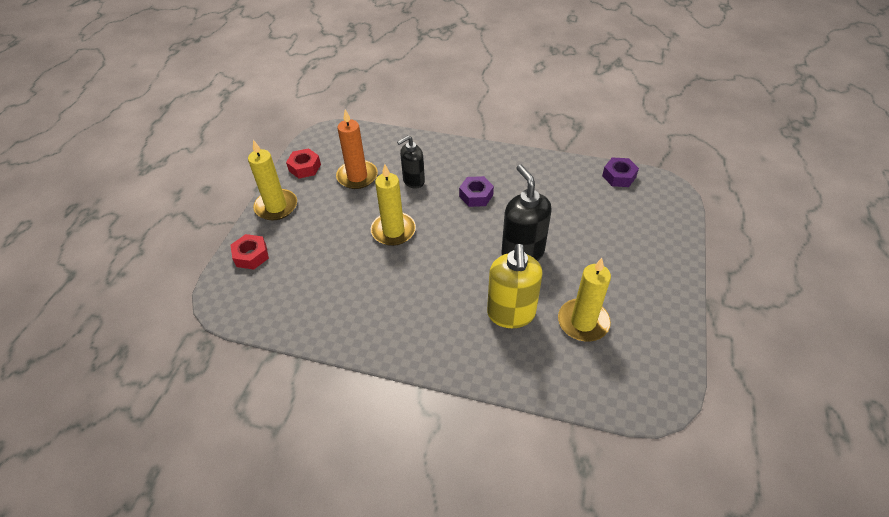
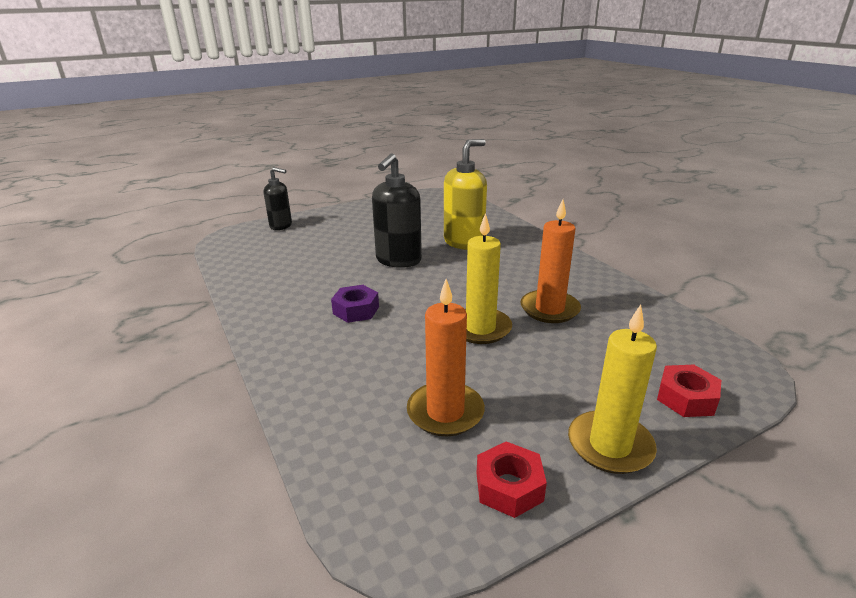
camera: 135 degrees left, 20 degrees down
(369, 276) = (549, 309): none -> orange candle
(413, 181) = (388, 360): black soap dispenser -> black soap dispenser (281, 226)
(583, 322) = (426, 222): yellow candle -> none
(619, 176) = (231, 258): purple nut -> none

